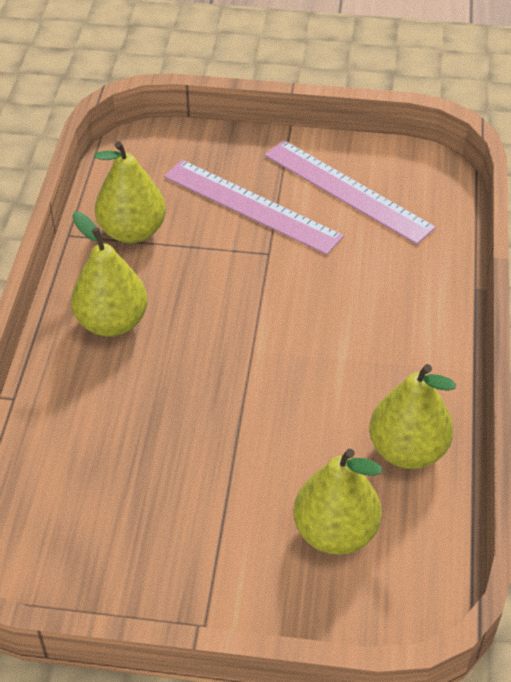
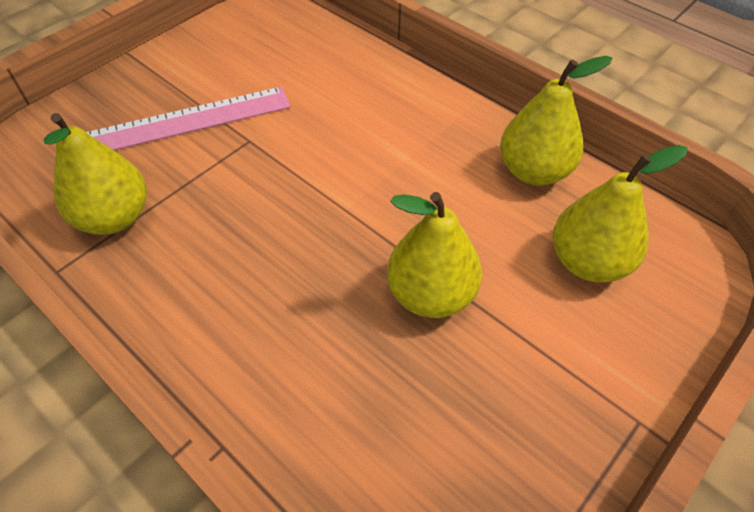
camera: 55 degrees left, 5 degrees up
(112, 322) = (210, 296): yellow pear -> yellow pear (431, 294)
(347, 191) = (237, 60): pink ruler -> none

